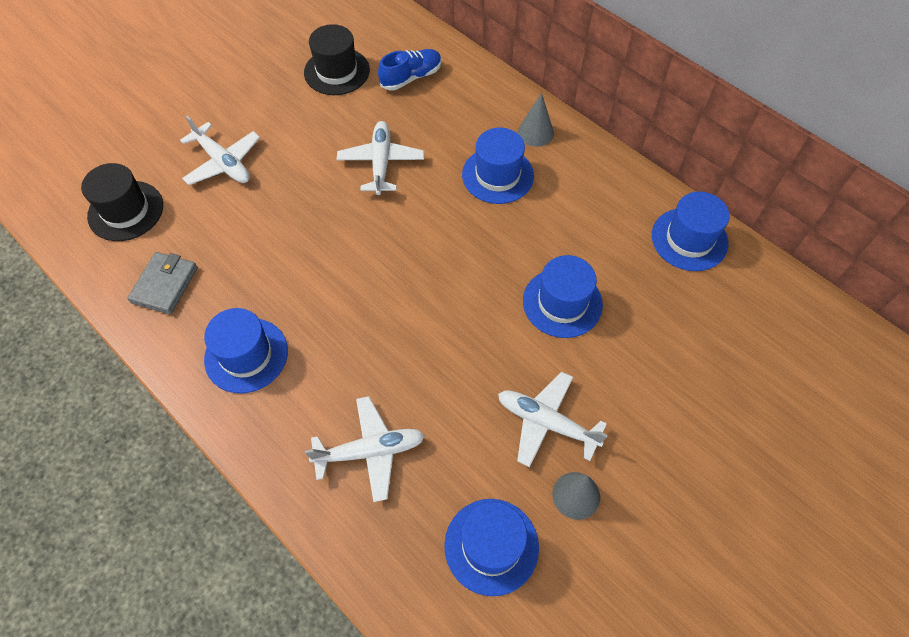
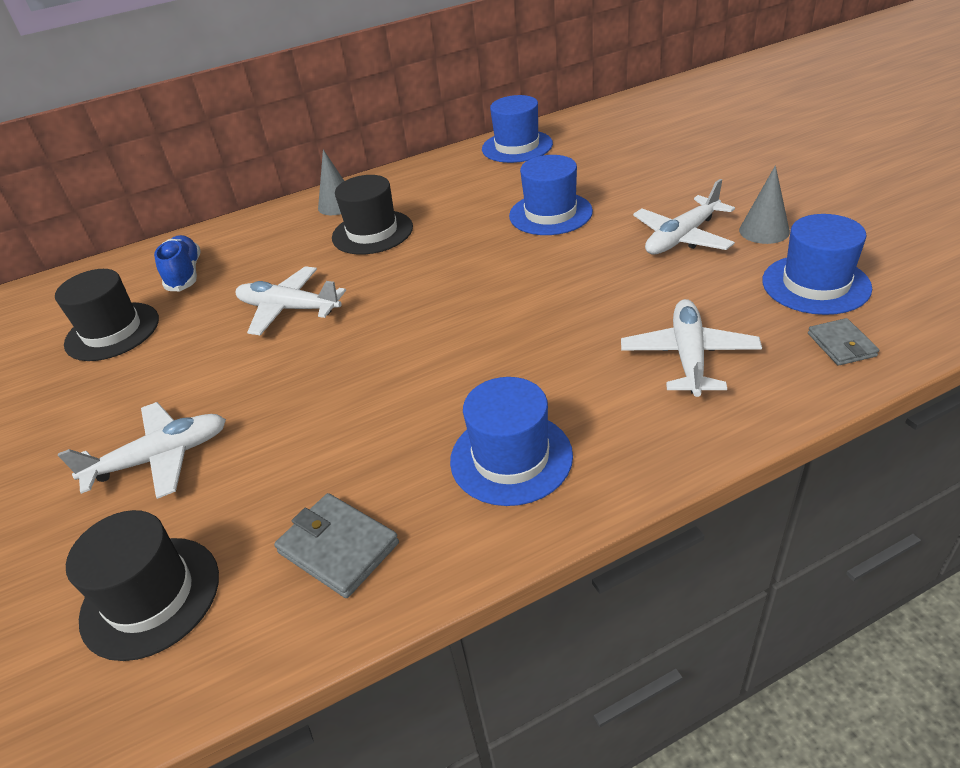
camera: 65 degrees left, 20 degrees down
(404, 569) = (841, 345): none -> grey wallet
(497, 175) = (372, 232): blue hat -> black hat

